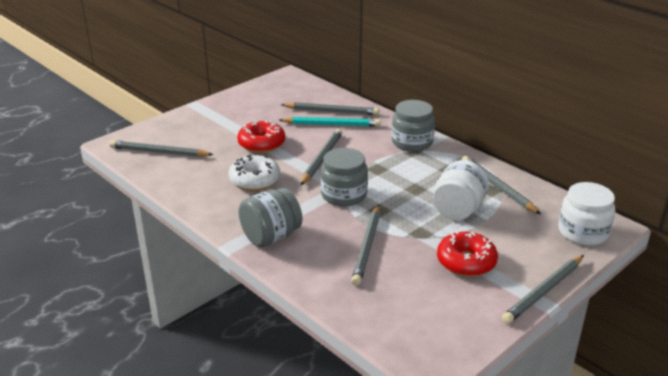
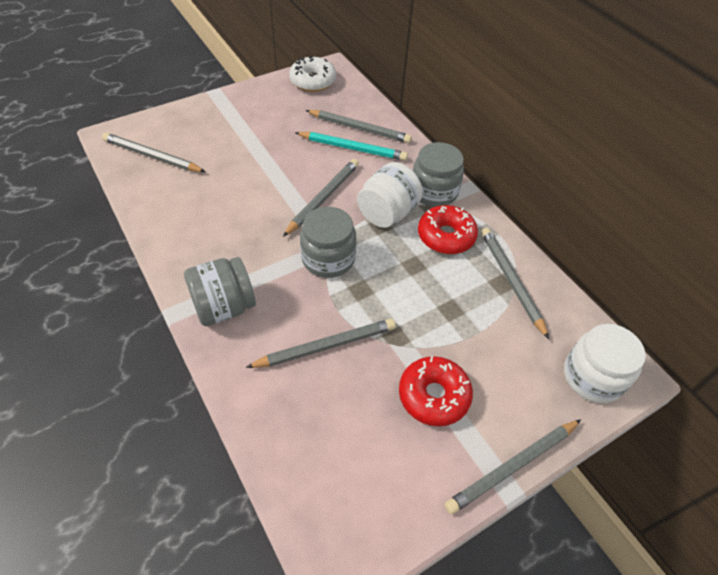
camera: 10 degrees right, 20 degrees up
(255, 180) = (238, 217): white donut -> white donut (313, 81)
(261, 144) = (265, 163): red donut -> red donut (446, 236)
(367, 247) = (326, 346): grey pencil -> grey pencil turned 135 degrees counterclockwise
(458, 210) = (452, 308): white jar -> white jar (387, 213)

